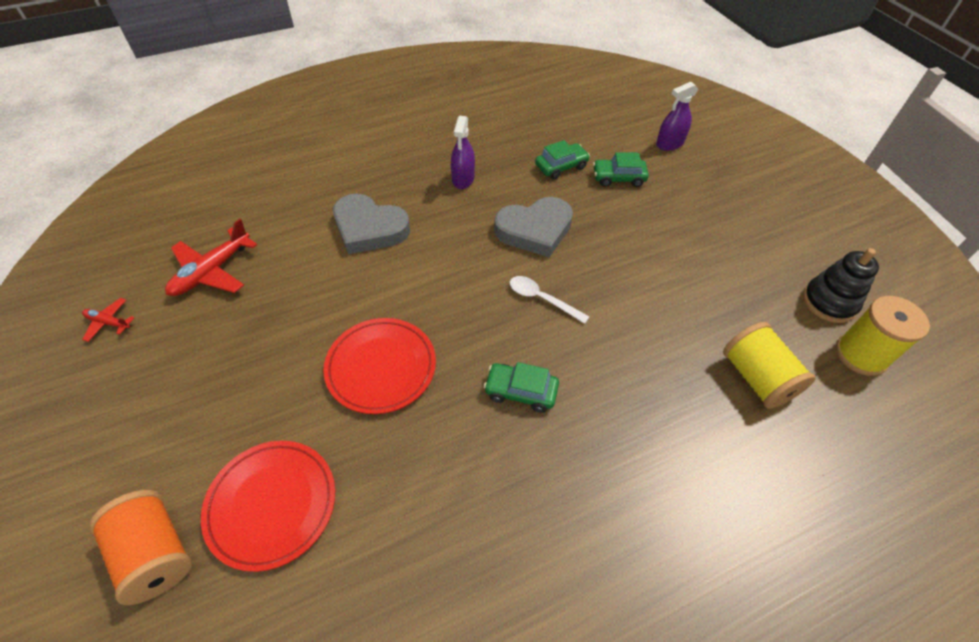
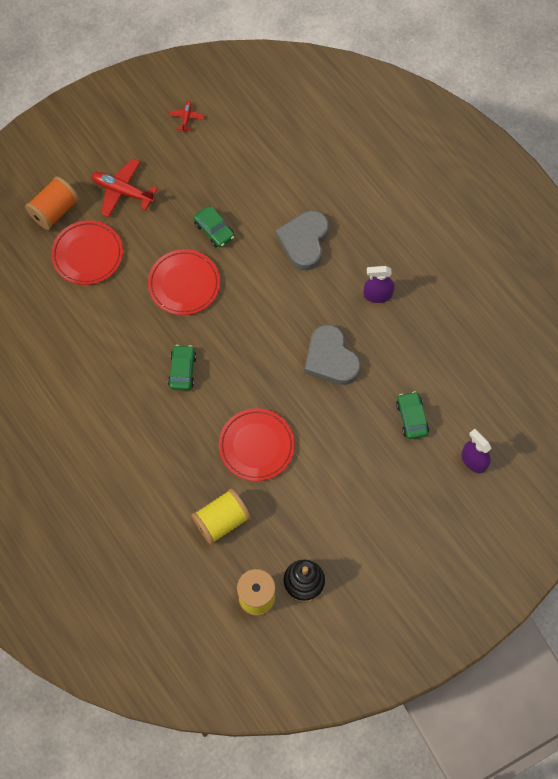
camera: 80 degrees right, 15 degrees up
(212, 271) = (240, 157): red plane -> red plane (122, 191)
(542, 299) = (262, 373): white spoon -> none
(561, 167) = (414, 369): green car -> green car (214, 230)
(646, 321) = (256, 446): none -> red plate

